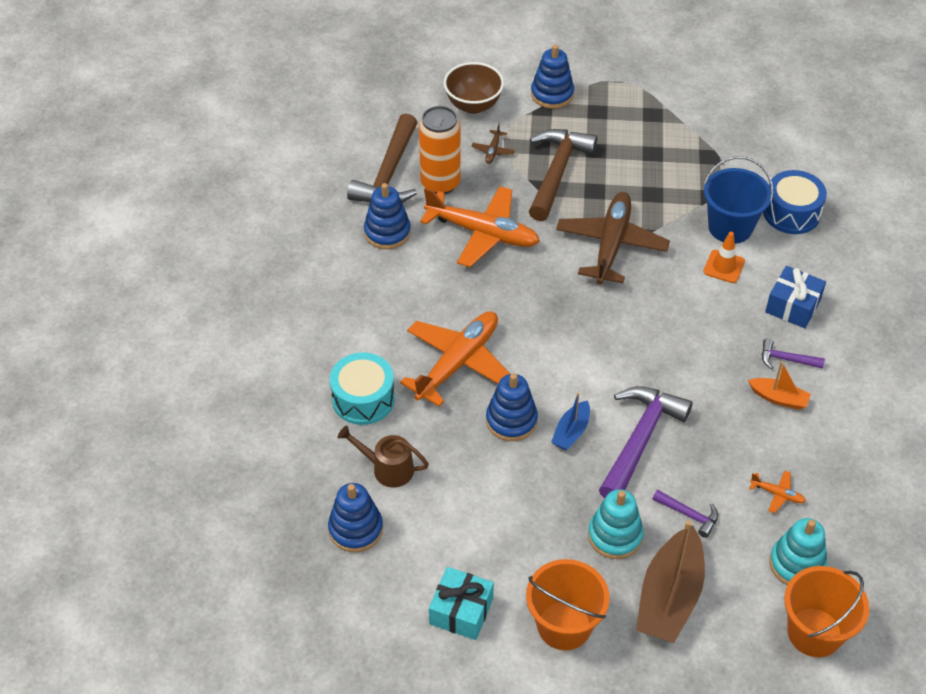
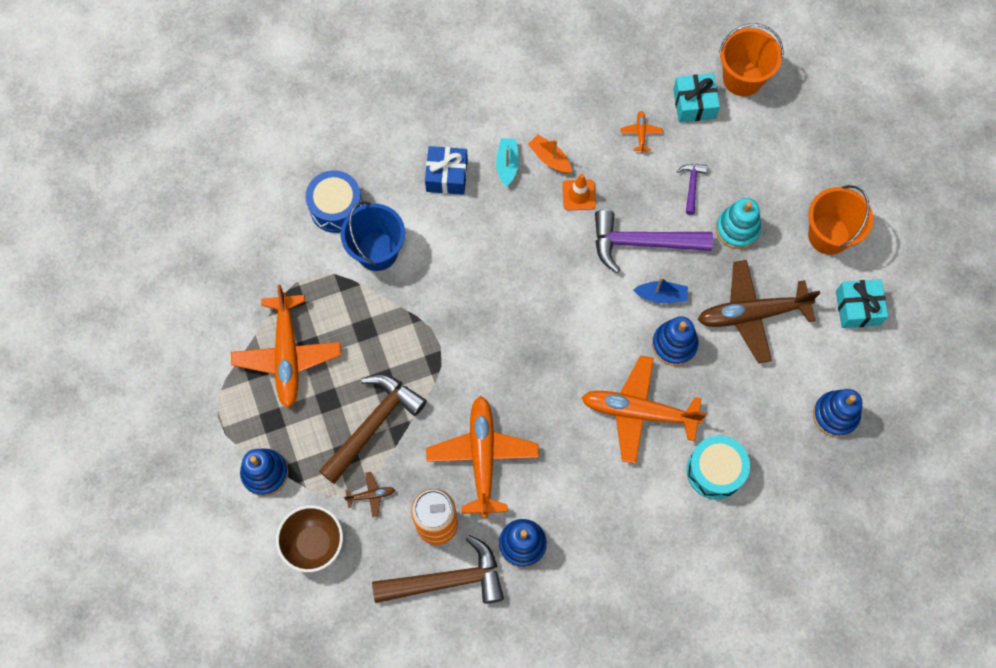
camera: 115 degrees left, 20 degrees up
(387, 468) = (770, 418): brown watering can -> none
(557, 172) = (373, 424): brown hammer -> brown hammer turned 135 degrees clockwise
(611, 245) = (444, 341): brown plane -> brown plane (752, 314)
(654, 137) = (287, 354): none -> orange plane
(669, 597) = (767, 176): brown boat -> none
(724, 266) = (427, 241): orange traffic cone -> orange traffic cone (579, 195)
(778, 398) = (549, 158): orange boat -> orange boat turned 45 degrees counterclockwise
(786, 359) = (507, 164): purple hammer -> turquoise boat
(797, 564) = (694, 104): turquoise stacking toy -> turquoise gift

